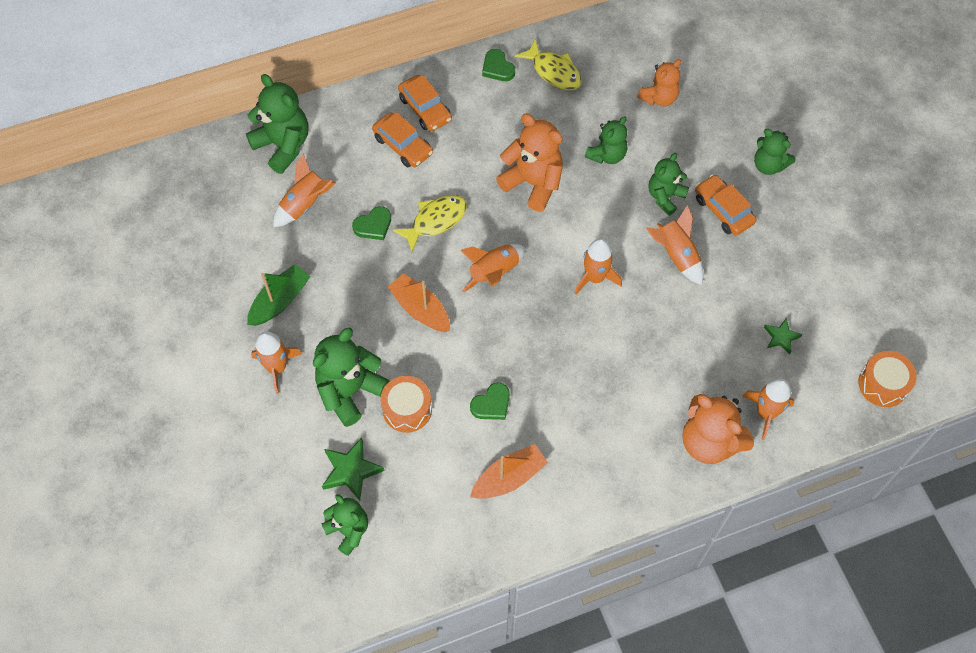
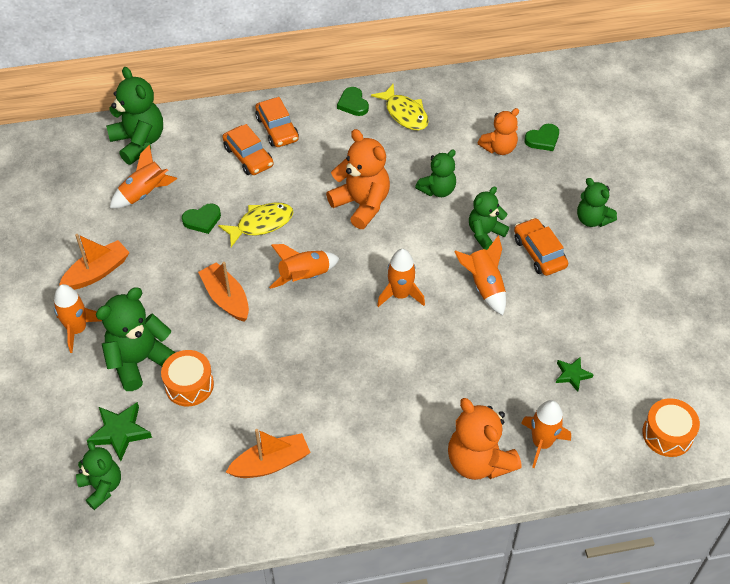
camera: 10 degrees right, 10 degrees down
(280, 301) = (97, 272): green boat -> orange boat
(491, 404) = (271, 393): green heart -> green heart (543, 139)

